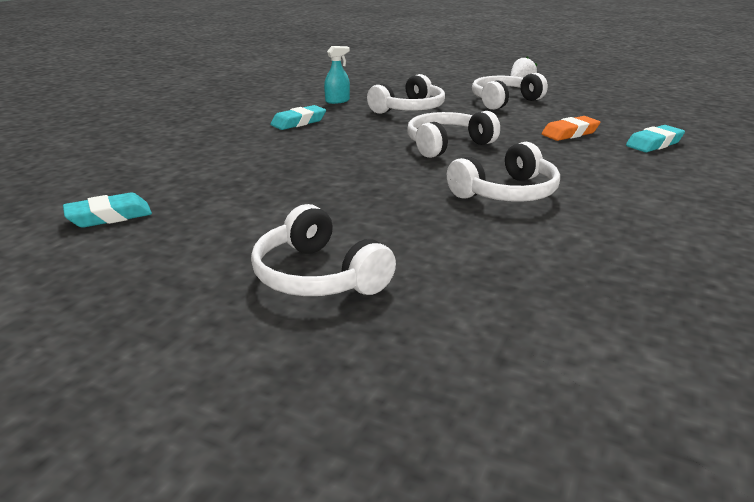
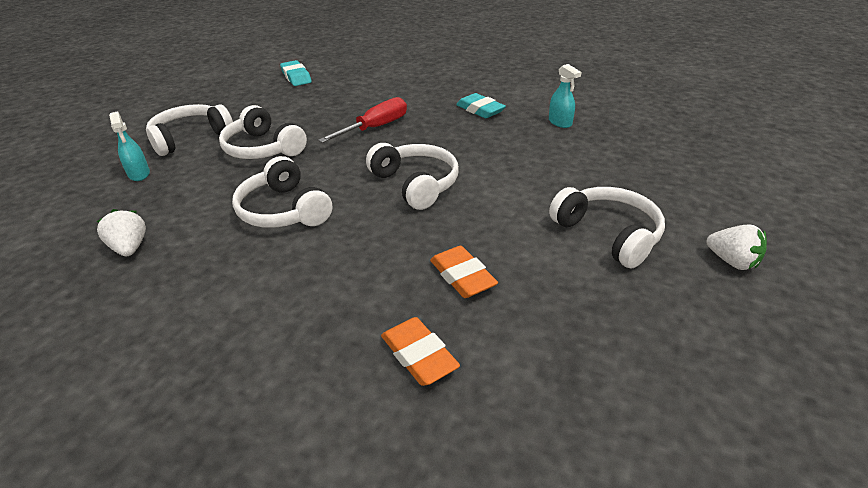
camera: 90 degrees right, 10 degrees up
(324, 162) = (375, 128): none -> red screwdriver
(409, 109) = (541, 163): white headphones -> white headphones (263, 148)
(438, 299) = (139, 174): none -> turquoise spray bottle
(612, 265) = (130, 248): none -> white strawberry
(654, 144) = (419, 355): turquoise eraser -> orange eraser

